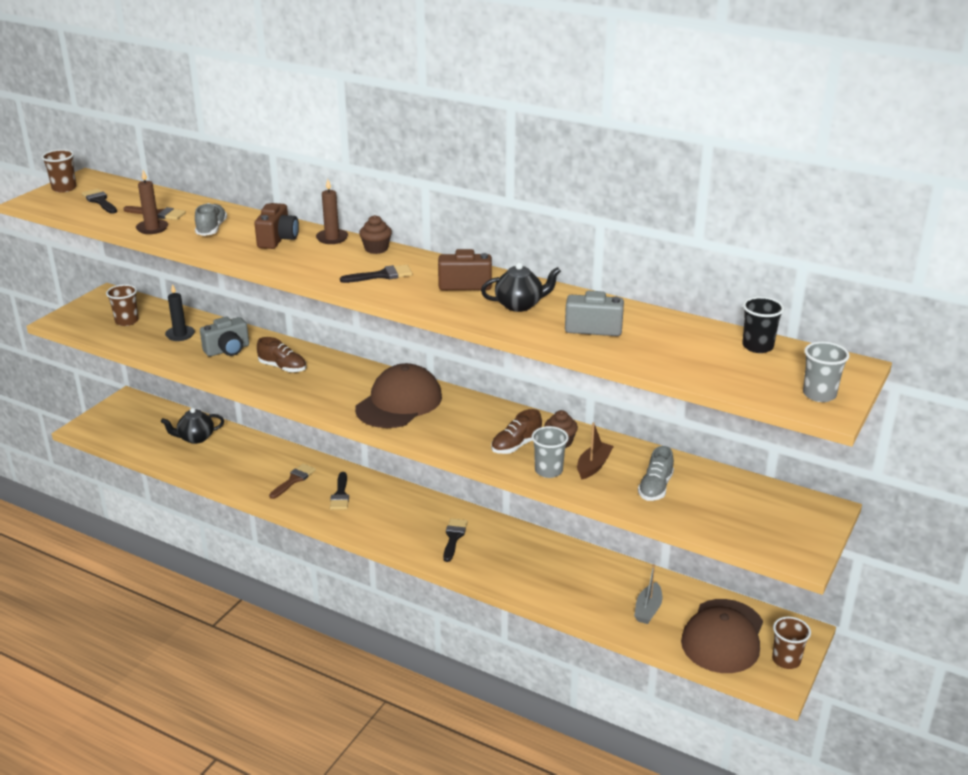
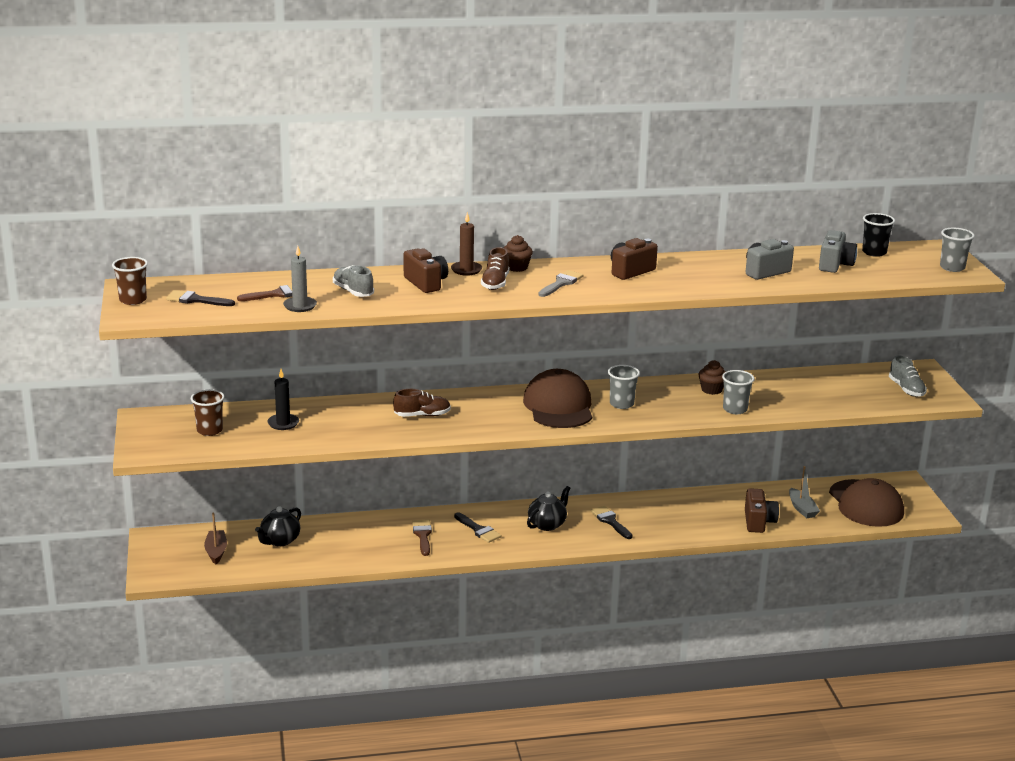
camera: 40 degrees left, 5 degrees down
(152, 228) = (300, 306): brown candle -> grey candle
(227, 350) = (350, 420): grey camera -> grey camera (835, 265)
(382, 275) = (561, 283): black brush -> grey brush
(455, 422) = (621, 404): none -> grey cup
(516, 445) = (688, 402): brown shoe -> brown shoe (495, 283)
(520, 305) = (693, 273): black teapot -> black teapot (547, 524)
(585, 602) = (758, 522): none -> brown camera
(593, 466) = (756, 396): brown boat -> brown boat (216, 551)
(655, 487) = (813, 394): grey shoe -> grey shoe (906, 389)
(786, 660) = (917, 500): brown cup -> none

